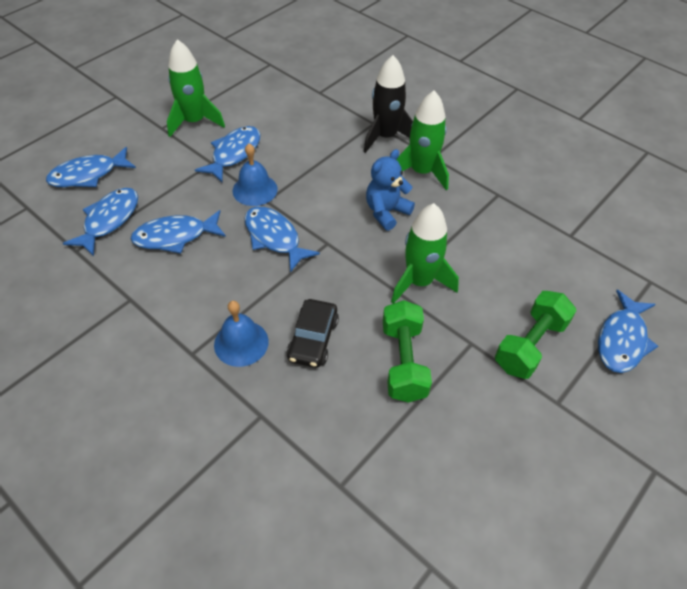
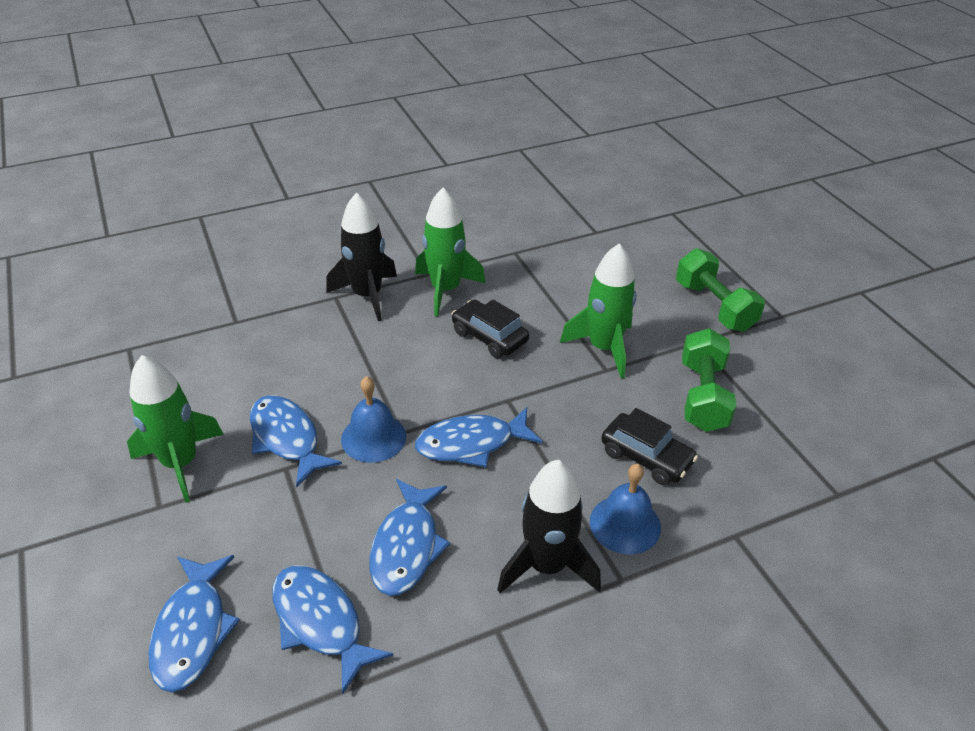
camera: 65 degrees left, 10 degrees down
(187, 309) = (547, 565): none -> black rocket
(386, 212) = (489, 337): blue teddy bear -> black car
(403, 362) = (703, 396): green dumbbell -> green dumbbell turned 75 degrees clockwise
(622, 340) = (729, 254): blue fish -> none

